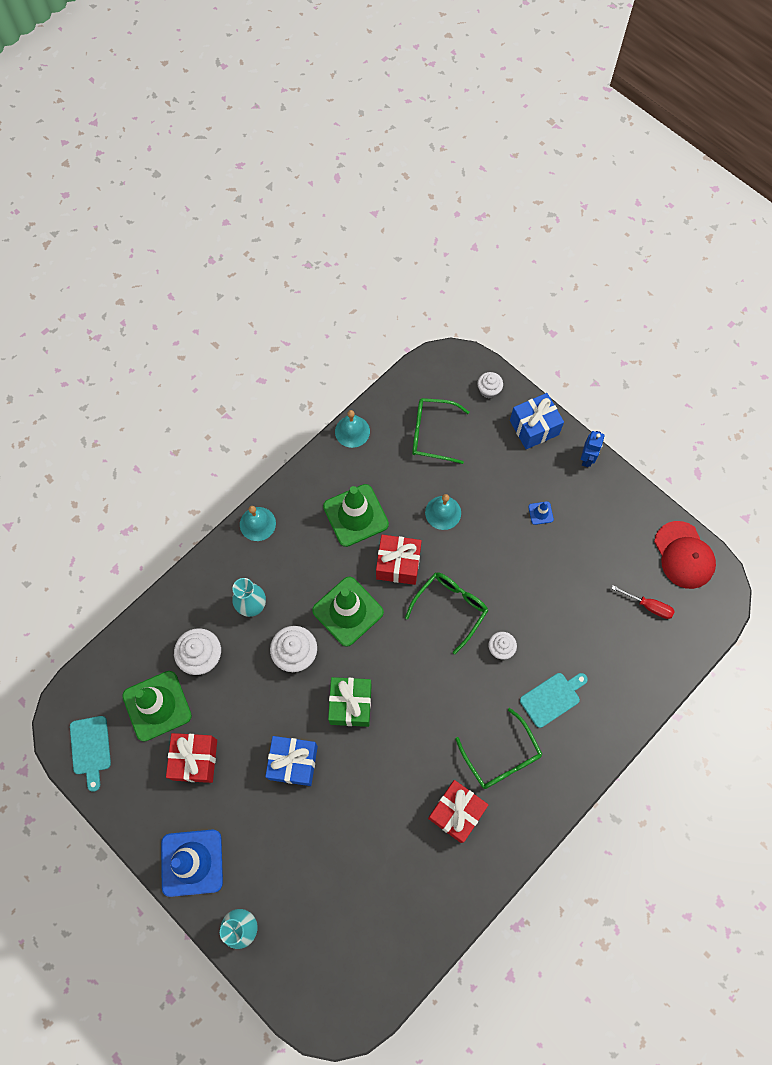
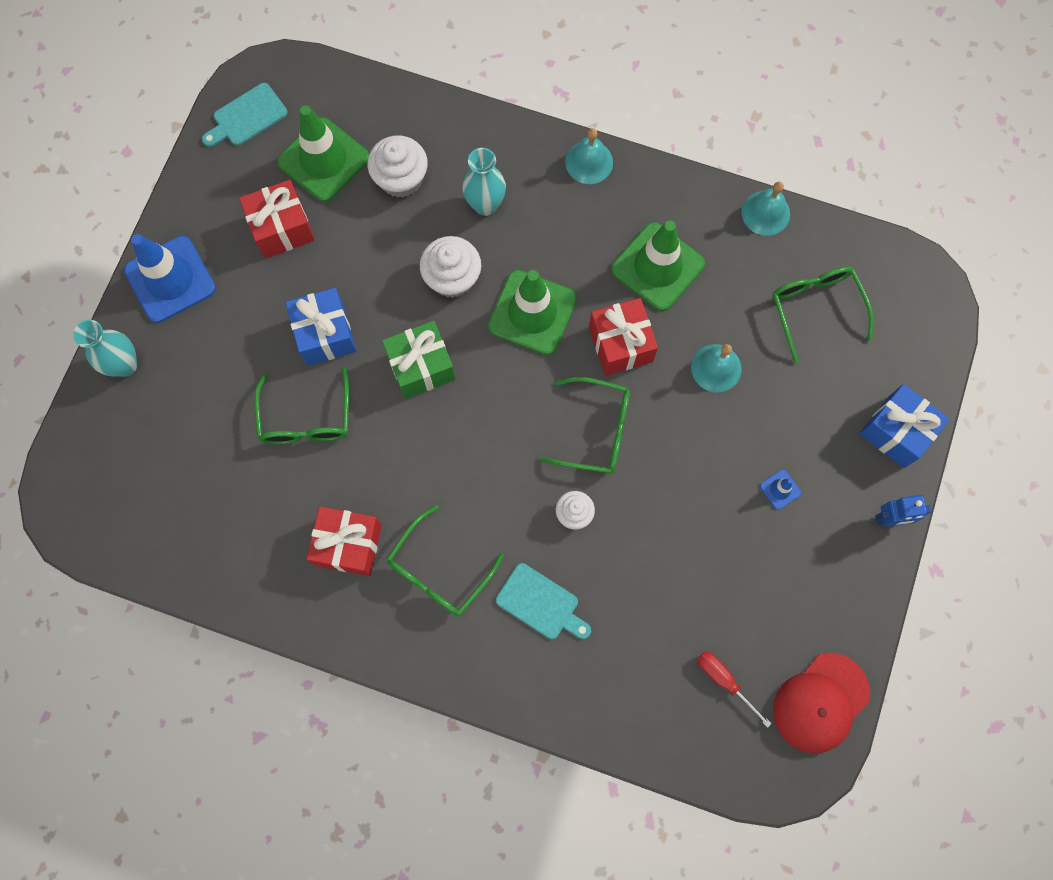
camera: 65 degrees right, 5 degrees up
(350, 804) = (306, 419): none -> green glasses
(488, 390) = (917, 352): white cupcake -> none
(648, 606) = (724, 681): red screwdriver -> red screwdriver turned 135 degrees clockwise

